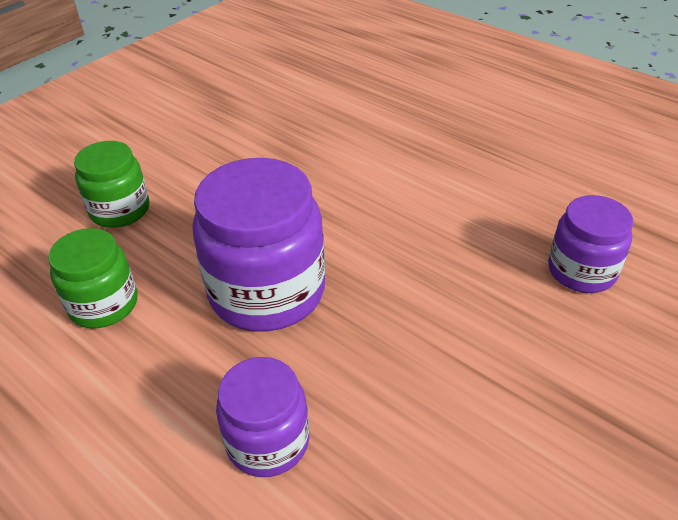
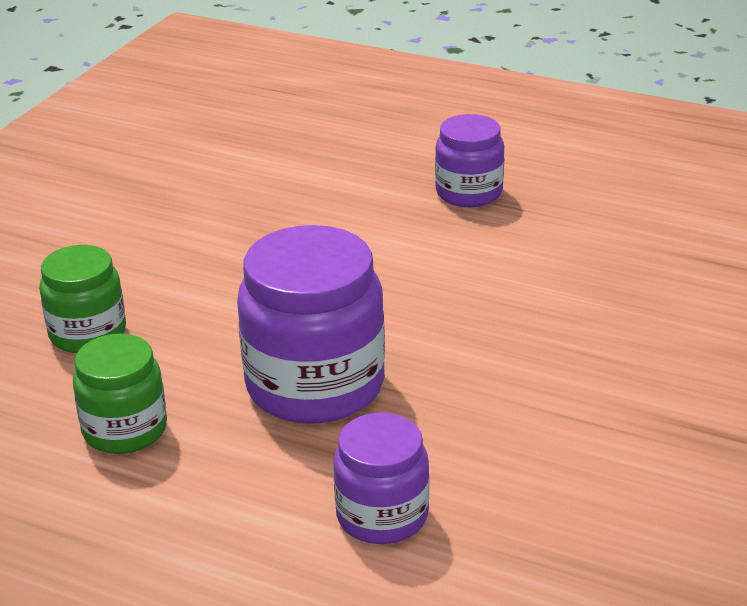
camera: 15 degrees left, 10 degrees down
(581, 271) = (656, 311): purple jar -> purple jar (469, 193)

